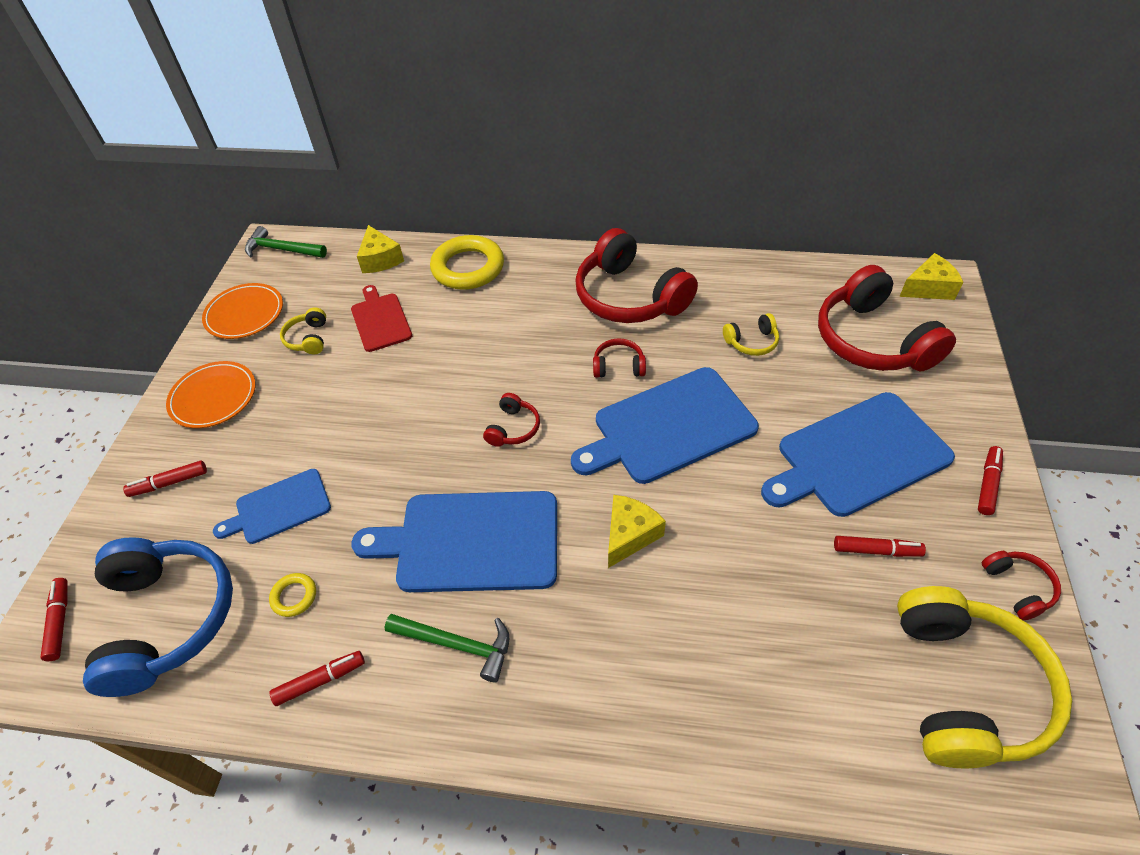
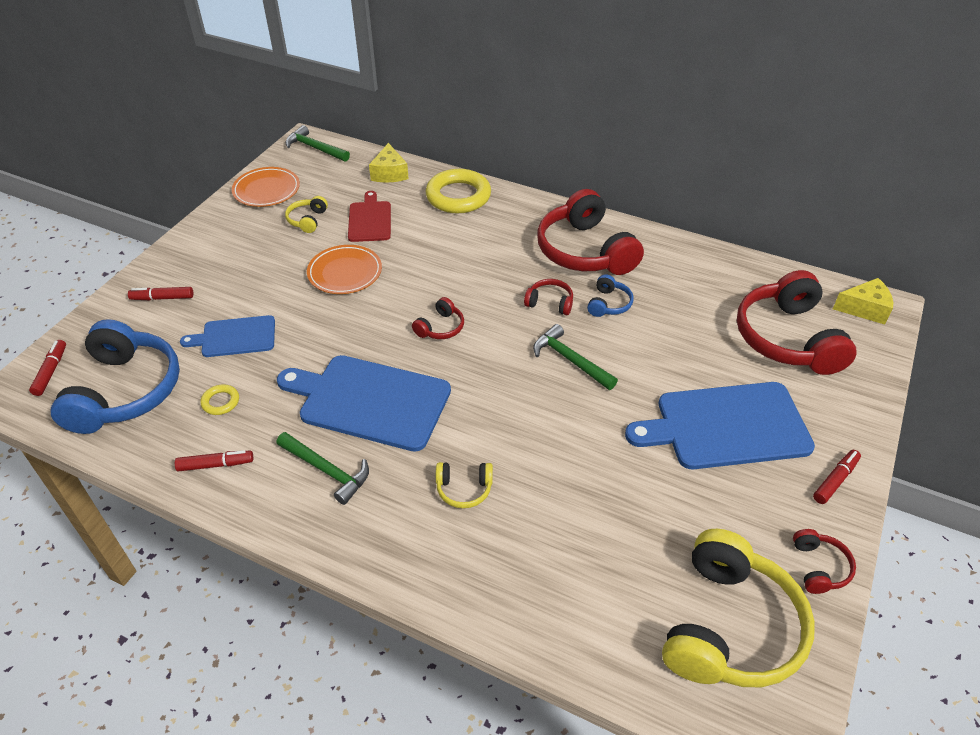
camera: 15 degrees right, 5 degrees down
(213, 397) = (219, 245): orange plate -> orange plate (345, 273)
(630, 535) = (499, 432): yellow cheese -> none
(668, 427) = (570, 360): blue cutting board -> green hammer
(680, 351) = (608, 304): none -> blue headphones
(752, 342) = (676, 313): yellow headphones -> yellow headphones (464, 489)
(876, 550) = (705, 502): red marker -> none

